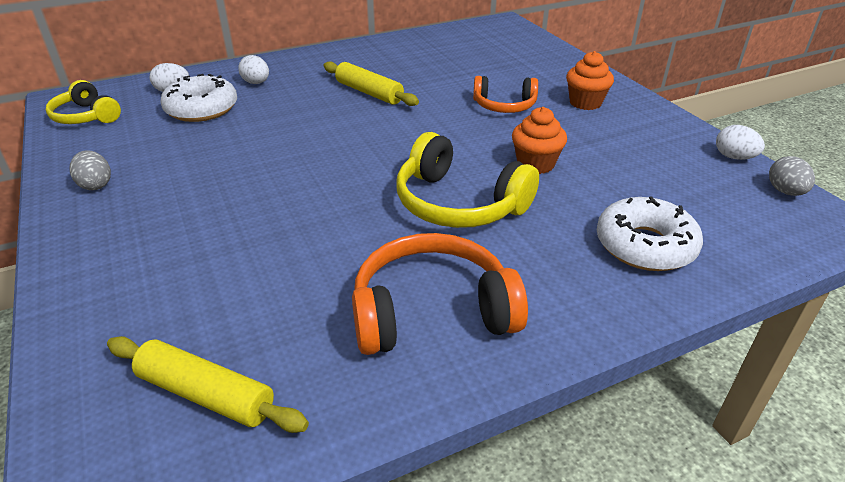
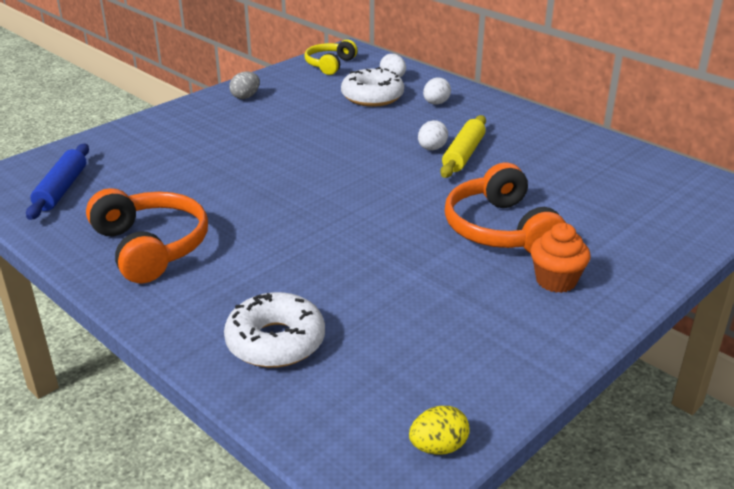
camera: 70 degrees right, 5 degrees down
(206, 394) = (62, 189): yellow rolling pin -> blue rolling pin
(458, 204) = (295, 234): yellow headphones -> none
(504, 106) = (500, 229): orange headphones -> orange headphones, size x1.58
(535, 164) = (388, 264): orange cupcake -> none
(734, 157) = (500, 404): white egg -> white egg (431, 149)
(785, 192) = (438, 447): grey egg -> yellow egg

